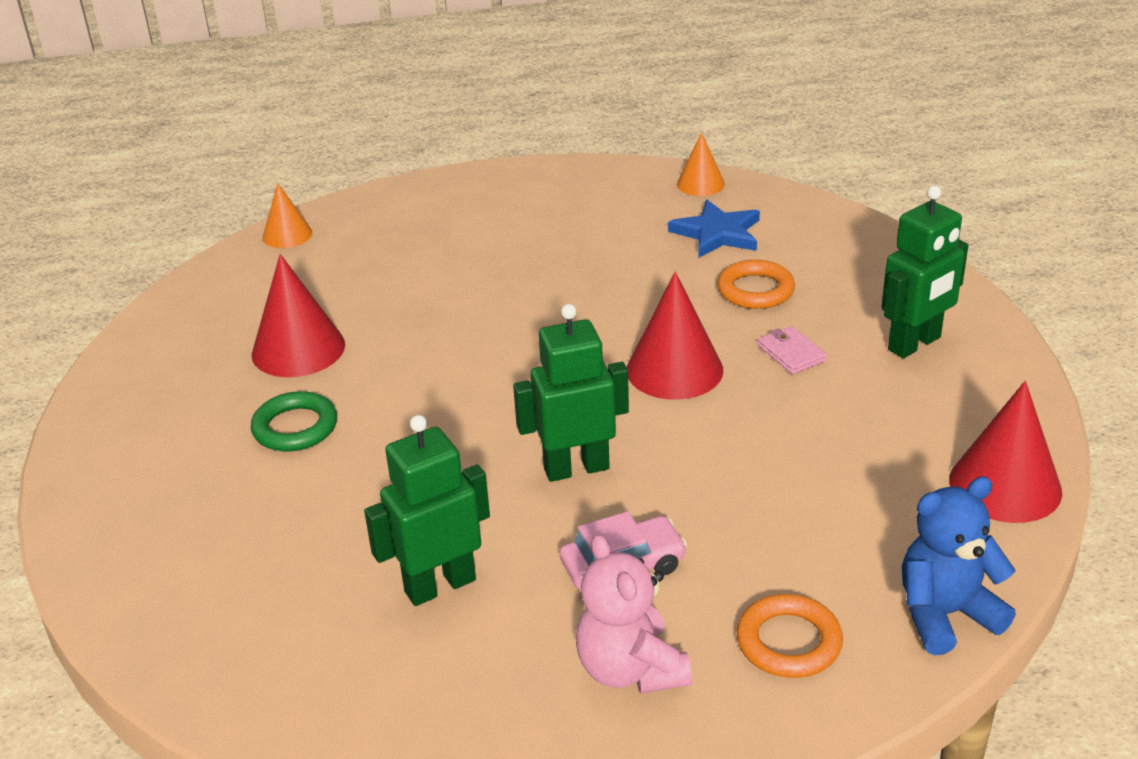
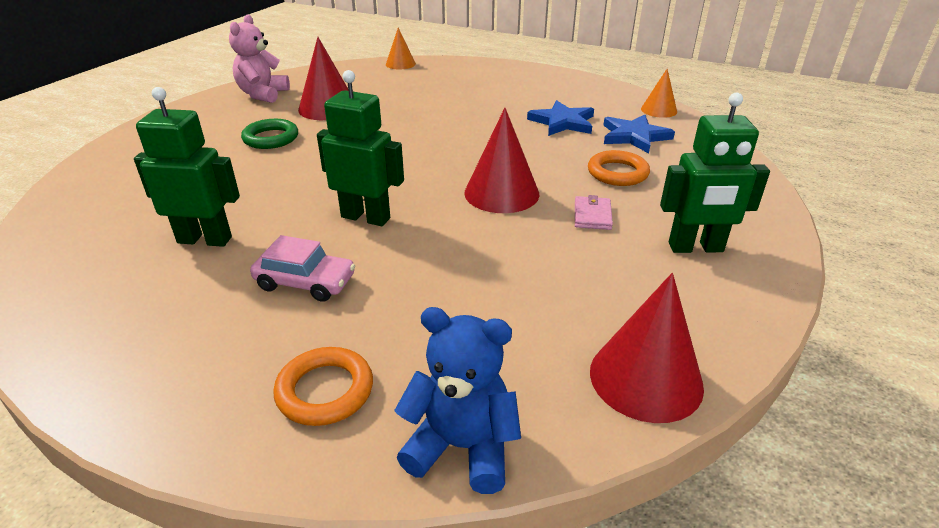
camera: 35 degrees right, 0 degrees up
(619, 246) = (562, 122): none -> blue star
(630, 669) = (212, 344): pink teddy bear -> pink teddy bear (263, 94)

